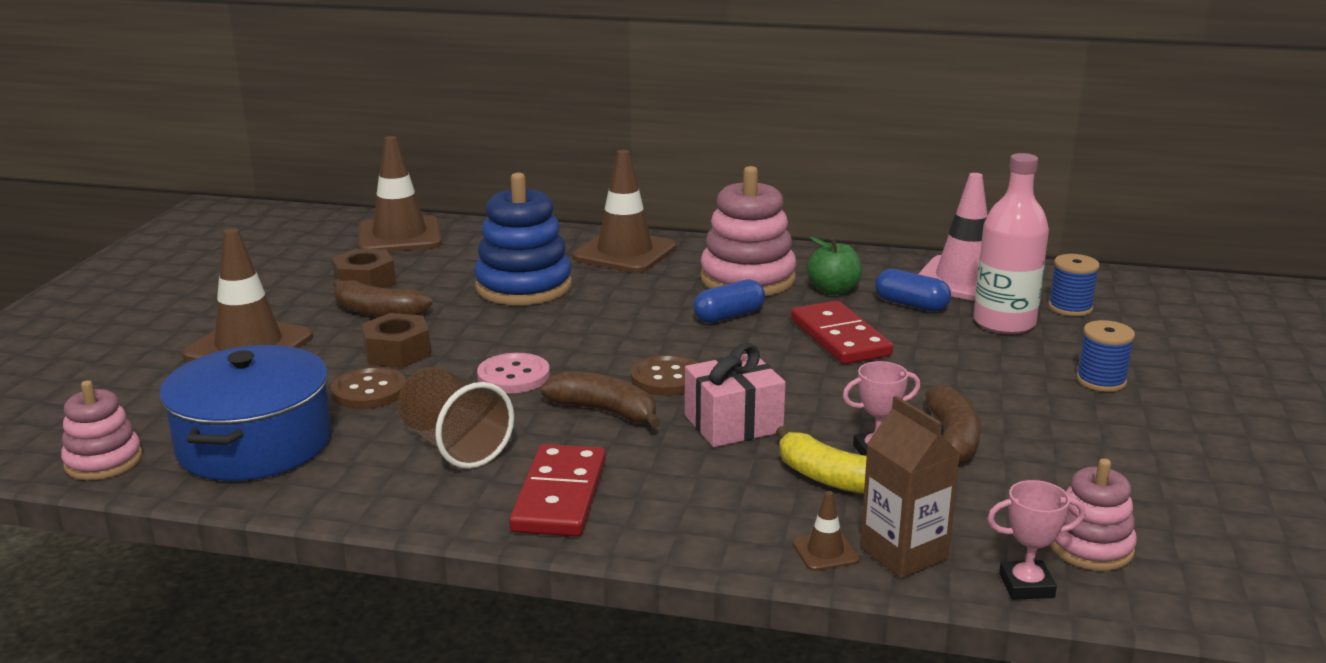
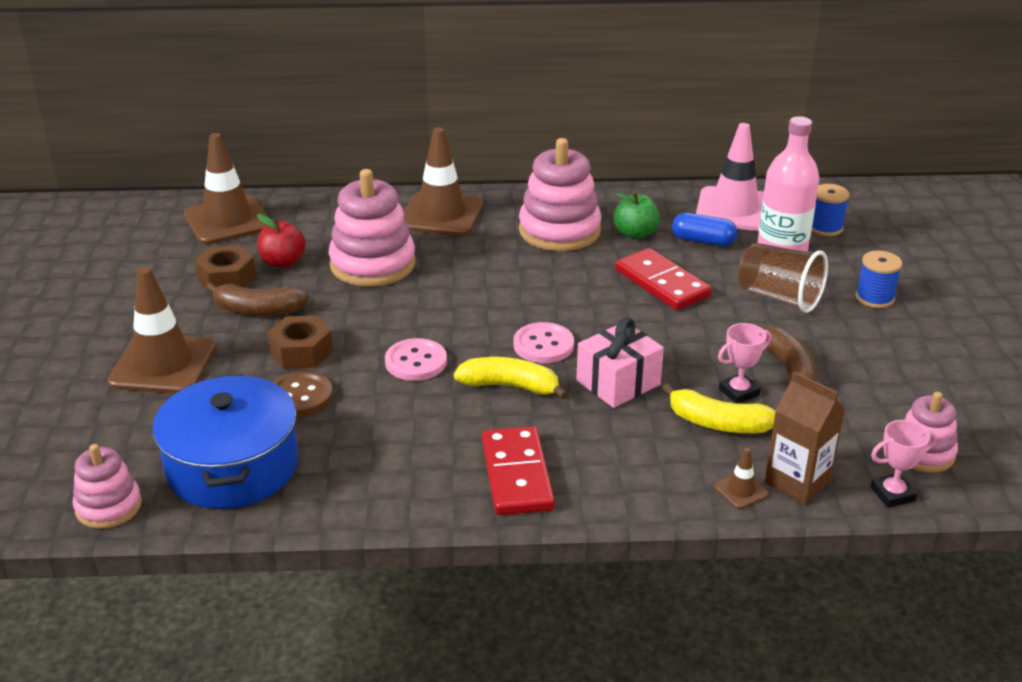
camera: 15 degrees left, 10 degrees up
(431, 275) = (283, 262): none -> red apple
(454, 446) = (405, 440): brown cup -> brown cup (779, 297)
(523, 286) = (372, 264): blue stacking toy -> pink stacking toy
(605, 411) = (510, 386): brown banana -> yellow banana
(666, 378) = (543, 345): brown button -> pink button
(729, 316) = (563, 273): blue capsule -> none

